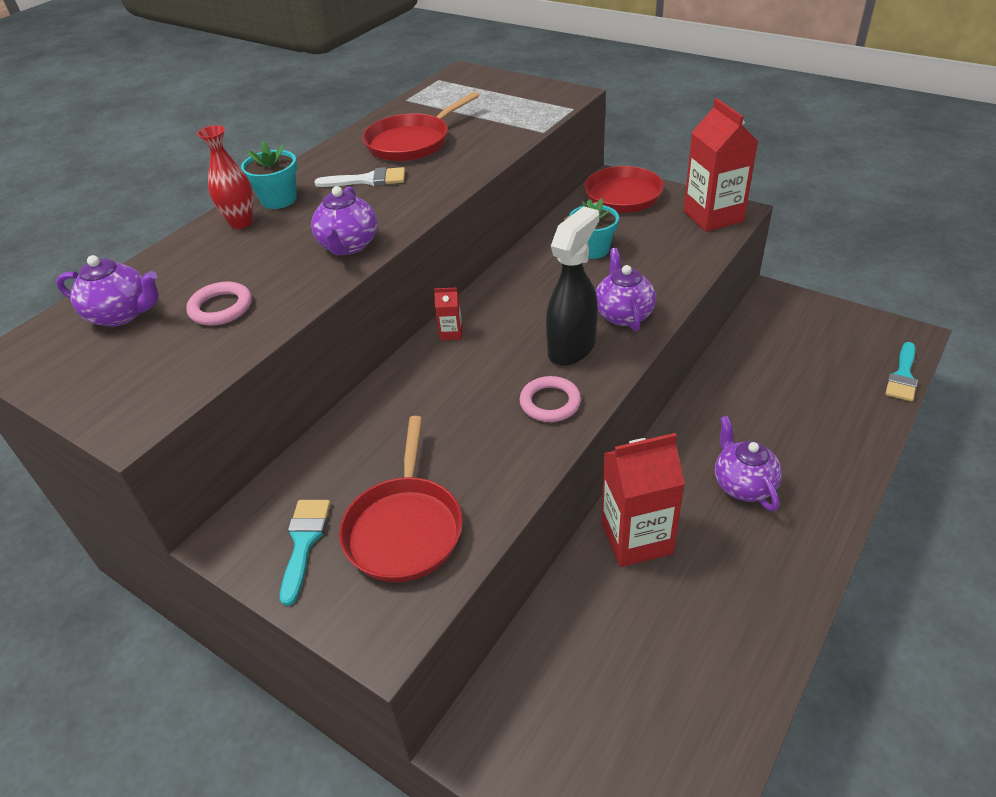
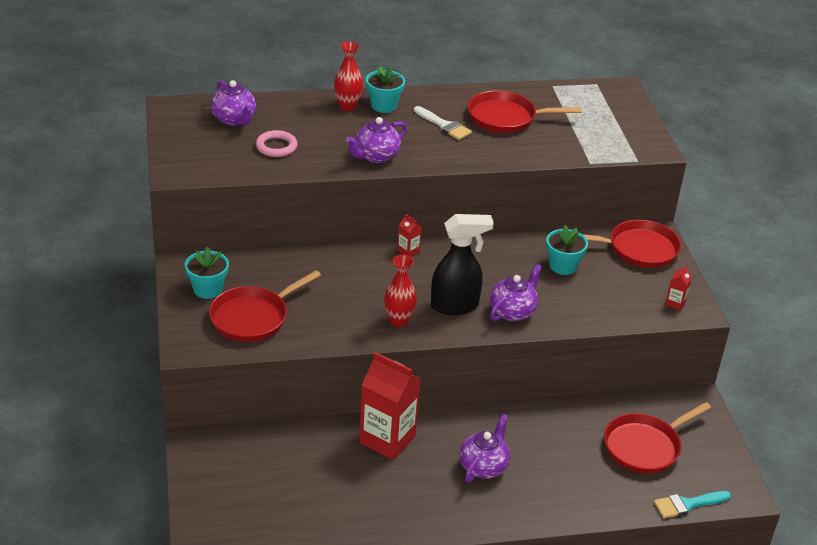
camera: 40 degrees right, 5 degrees down
(304, 542) = (208, 289): turquoise brush -> turquoise flower pot
(550, 402) = (398, 321): pink ring -> red vase
(713, 216) = (675, 303): red carton -> red carton, size x0.43
(805, 358) = (645, 446): none -> red pan

